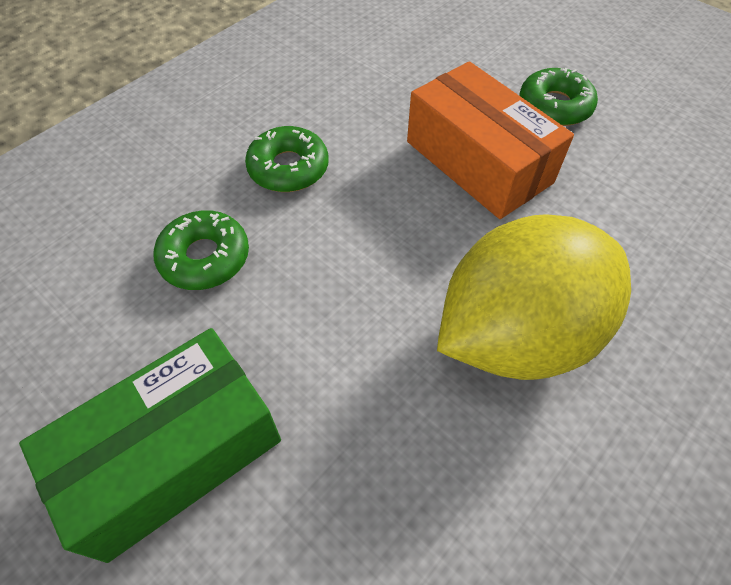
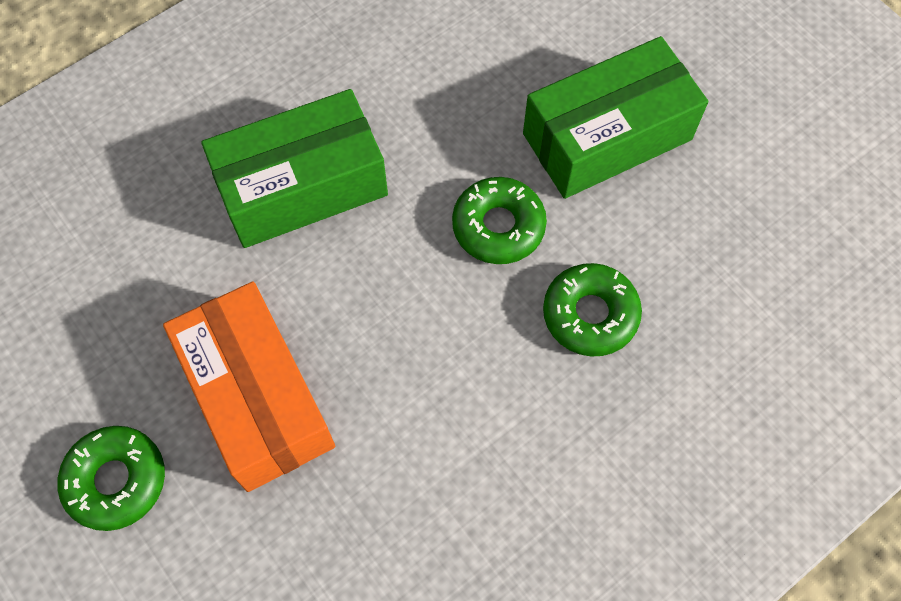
camera: 170 degrees left, 10 degrees up
(288, 168) = (491, 427): green donut -> green donut (498, 226)
(516, 334) = (302, 186): yellow lemon -> green box

